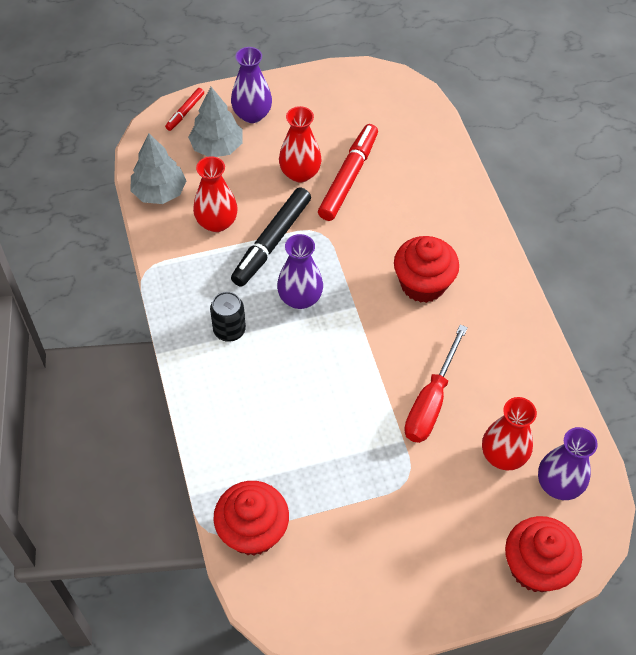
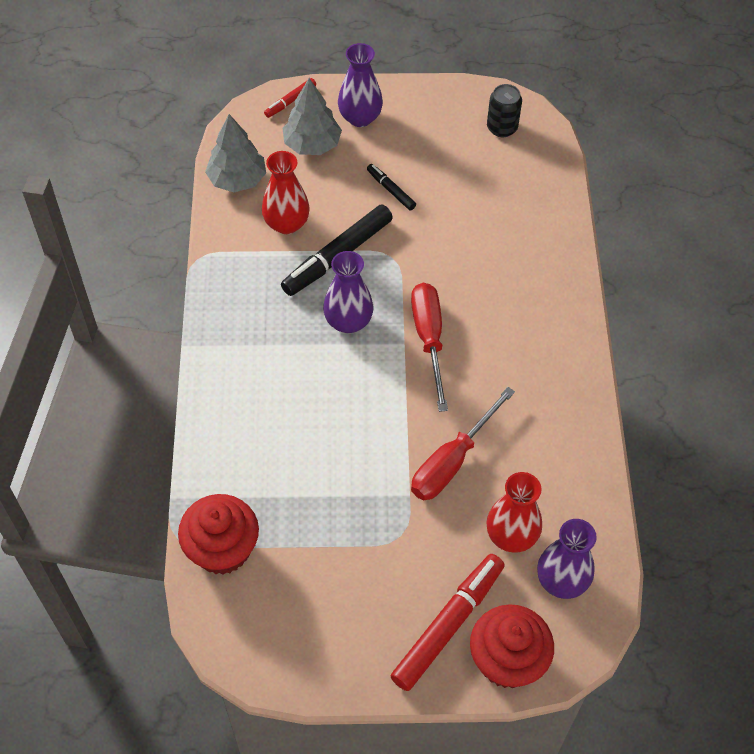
camera: 15 degrees right, 0 degrees up
(229, 330) = (264, 338): black can -> black can (502, 128)
(300, 173) = (391, 190): red vase -> black marker
(348, 177) = (441, 205): red marker -> red marker (448, 625)
(376, 298) = (429, 339): none -> red screwdriver
(423, 284) = (484, 335): red cupcake -> none

